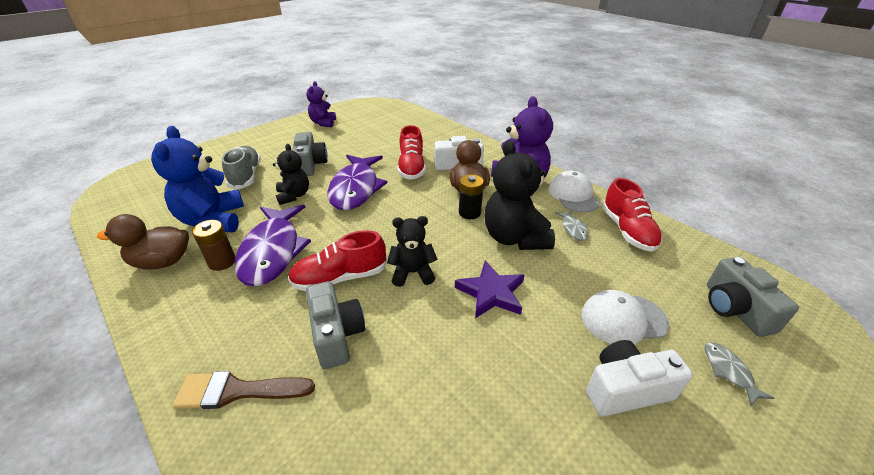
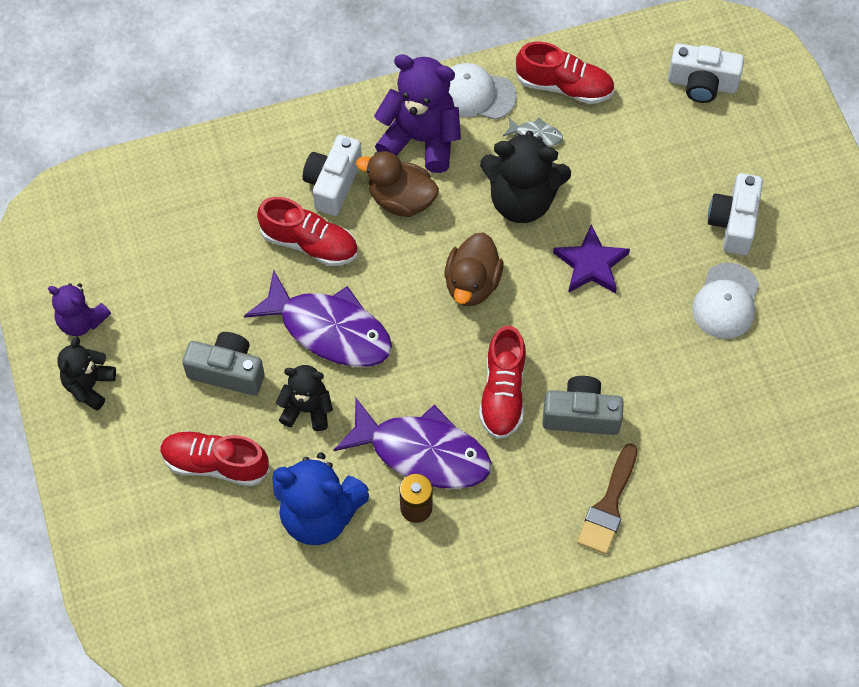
camera: 65 degrees left, 25 degrees up
(162, 262) = (384, 572): brown duck -> brown duck (472, 284)
(246, 176) = (215, 464): grey shoe -> red shoe
(412, 273) = (529, 322): black teddy bear -> black teddy bear (89, 386)
(469, 213) = (453, 222): black battery -> none
(623, 319) = (671, 176): white cap -> white cap (726, 301)
(728, 371) = (751, 142): grey fish -> none
(734, 309) = (702, 84): grey camera -> white camera

